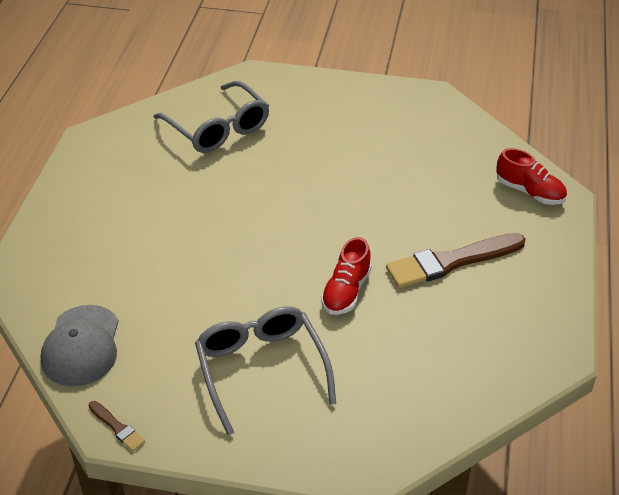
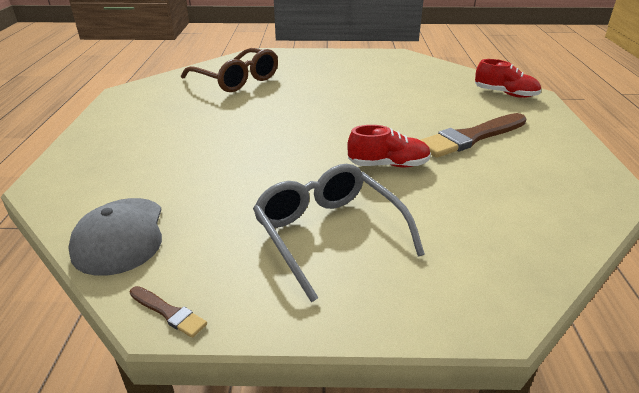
camera: 10 degrees left, 10 degrees down
(218, 129) = (237, 80): grey glasses -> brown glasses
(346, 291) = (388, 165): red shoe -> red shoe turned 105 degrees counterclockwise

